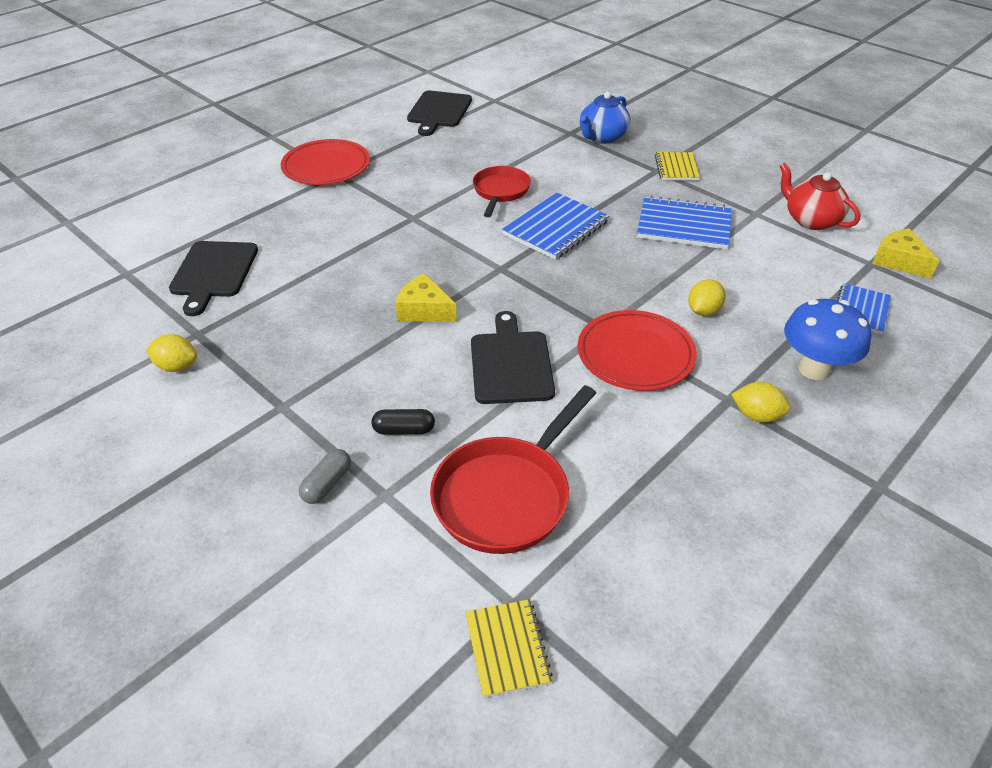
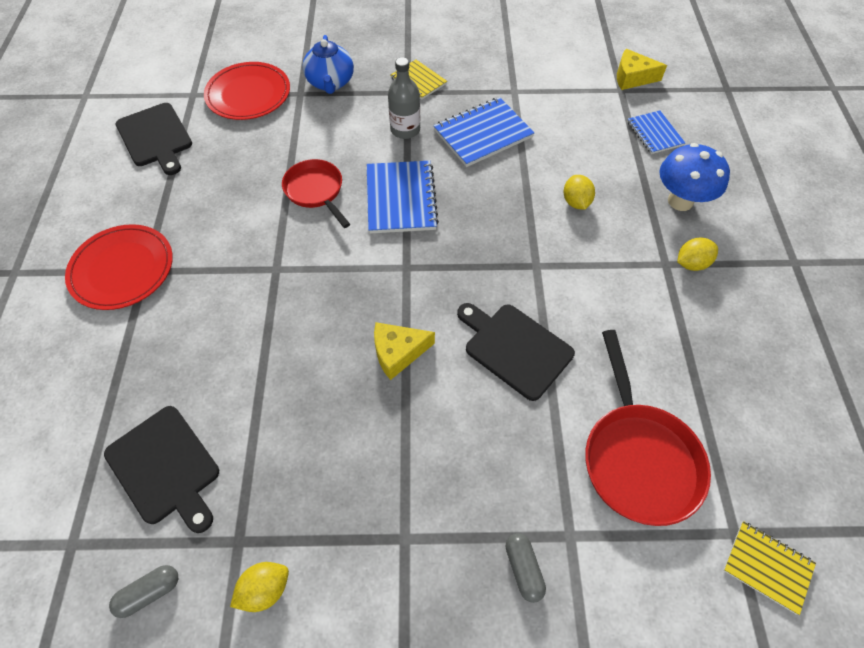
camera: 45 degrees left, 15 degrees up
(127, 322) = (149, 592): none -> grey capsule
(404, 430) = (516, 471): black capsule -> none
(620, 191) = (405, 130): none -> grey bottle
(635, 354) = (578, 272): red plate -> red plate (248, 94)
(811, 220) = (552, 75): red teapot -> none

